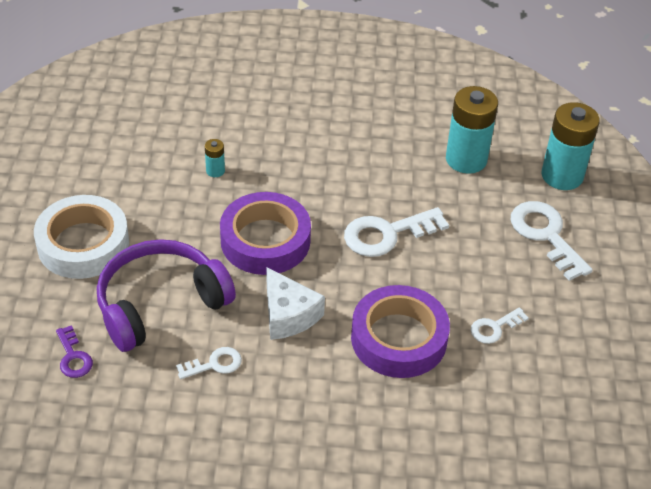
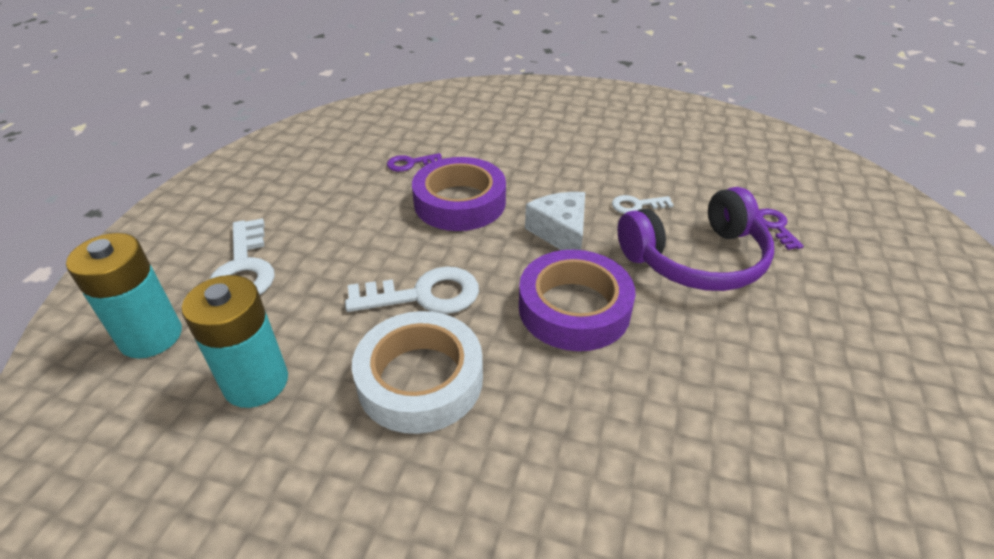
camera: 165 degrees left, 5 degrees down
(83, 244) = (809, 336): white tape -> white tape (420, 379)
(215, 171) = (638, 423): turquoise battery -> none
(479, 390) = (410, 163): none -> purple key
(494, 328) = (367, 199): white key -> none

